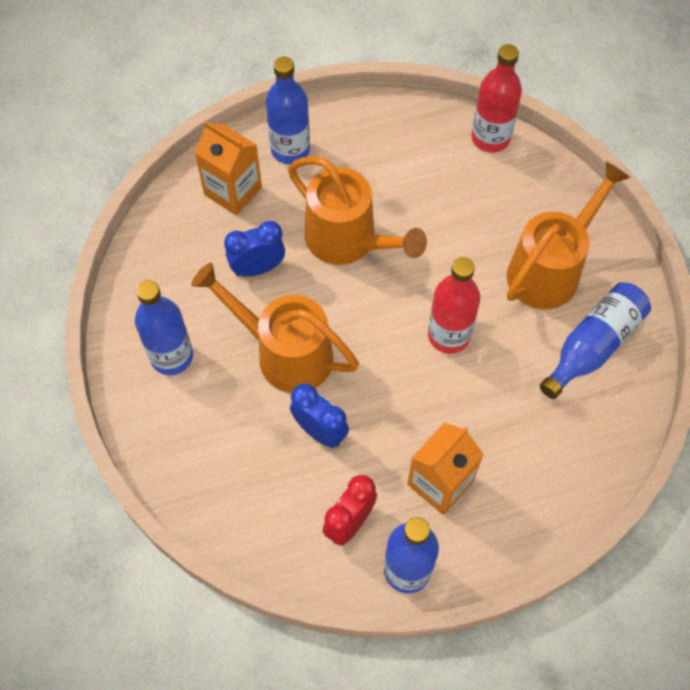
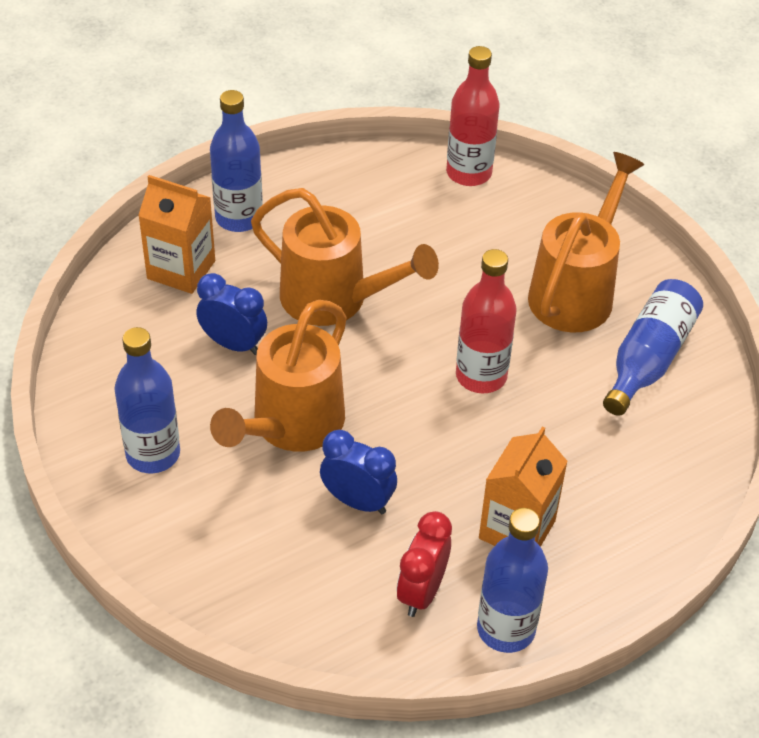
camera: 15 degrees left, 15 degrees down
(257, 268) = (233, 344): blue clock -> blue clock turned 60 degrees clockwise
(284, 353) = (290, 427): orange watering can -> orange watering can turned 75 degrees counterclockwise

